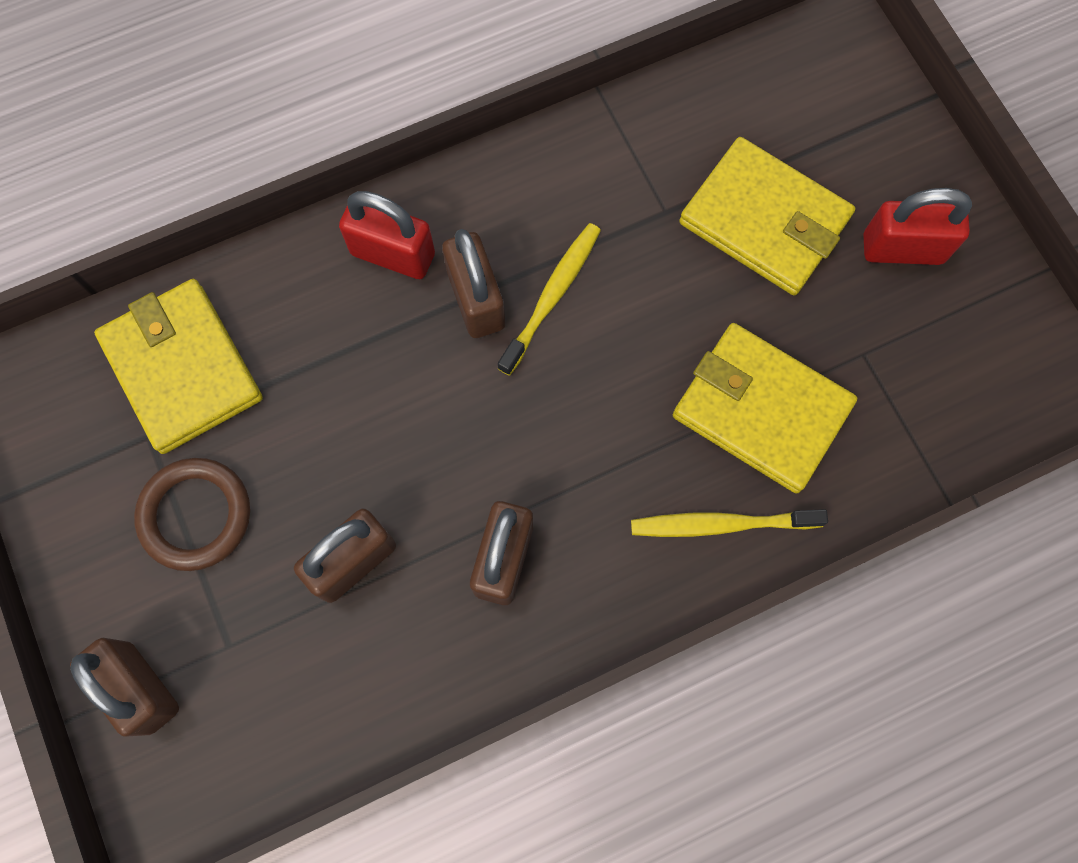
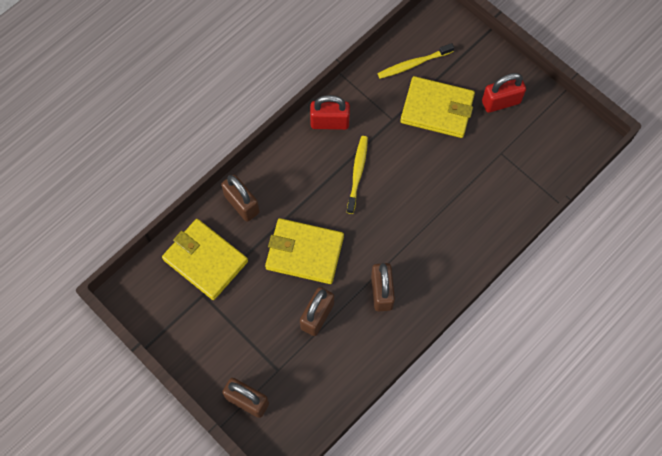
camera: 20 degrees left, 5 degrees down
(196, 515) = (239, 321): brown ring -> none
(393, 254) = (279, 178): red padlock -> red padlock (330, 122)
(476, 300) = (324, 186): brown padlock -> brown padlock (242, 204)
(722, 524) = (468, 245): yellow toothbrush -> yellow toothbrush (414, 64)
(761, 410) = (467, 191): yellow wallet -> yellow wallet (304, 252)

